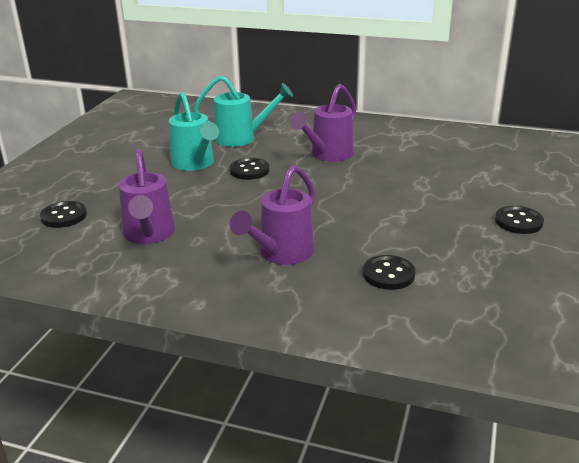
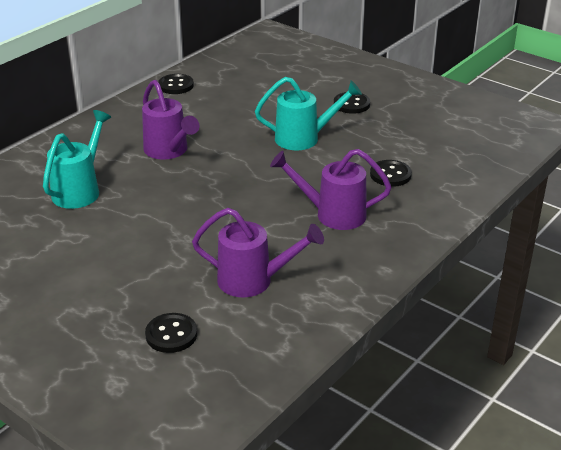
camera: 70 degrees left, 5 degrees up
(195, 164) = (117, 230): turquoise watering can -> turquoise watering can (303, 138)
(249, 170) = (163, 200): black button -> black button (176, 85)
(282, 254) = (333, 214): purple watering can -> purple watering can turned 135 degrees clockwise

